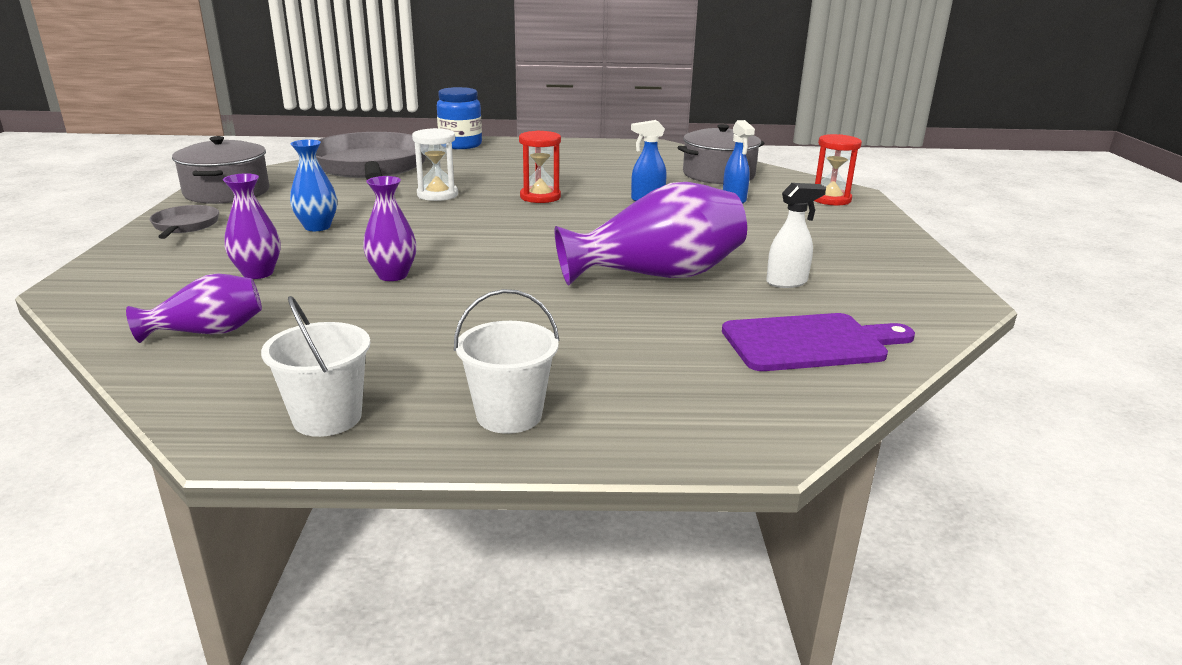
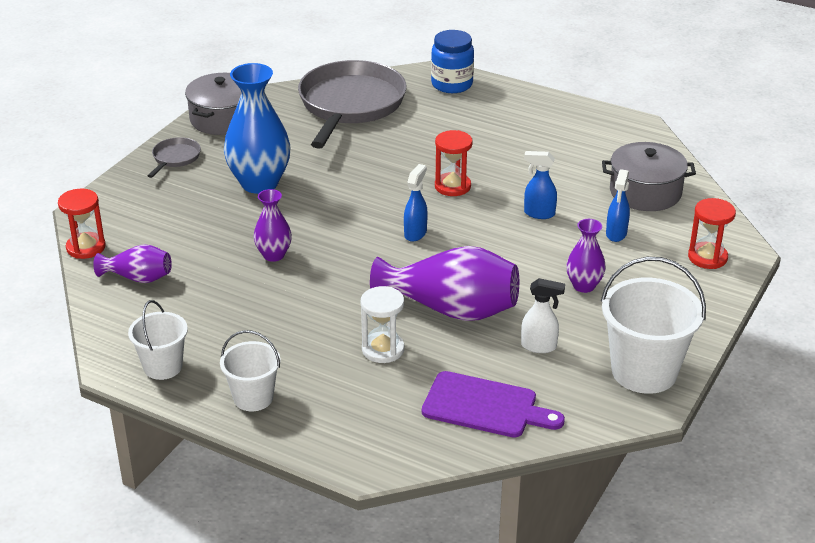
camera: 30 degrees right, 10 degrees up
(96, 320) = (86, 247): none -> red hourglass
(258, 273) = (193, 228): purple vase -> purple vase (584, 286)
(317, 227) = (259, 183): blue vase -> blue vase, size x1.87
(437, 195) = (373, 162): white hourglass -> white hourglass (383, 349)
(543, 231) = (415, 233): none -> blue spray bottle
(910, 277) = (644, 371): none -> white bucket

